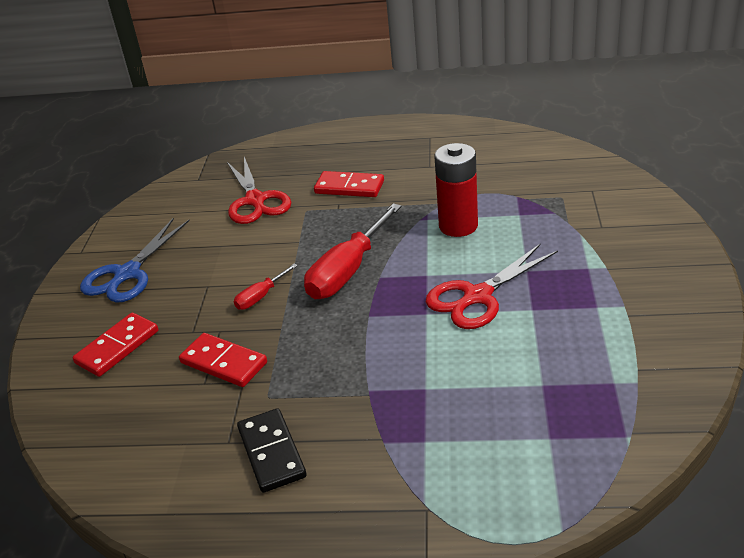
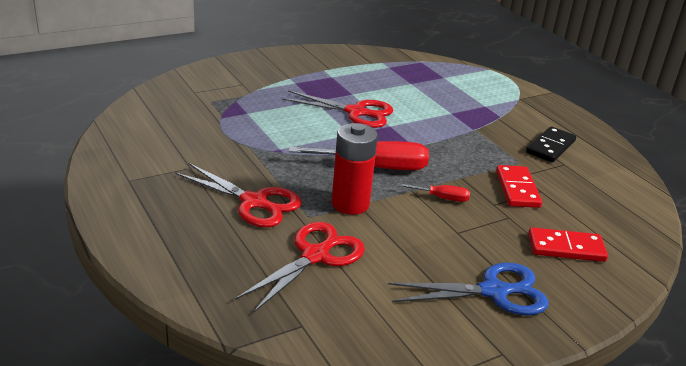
camera: 130 degrees left, 5 degrees down
(349, 187) = (254, 202): red domino -> red scissors
(458, 226) = (279, 134): red battery -> red battery (350, 204)

